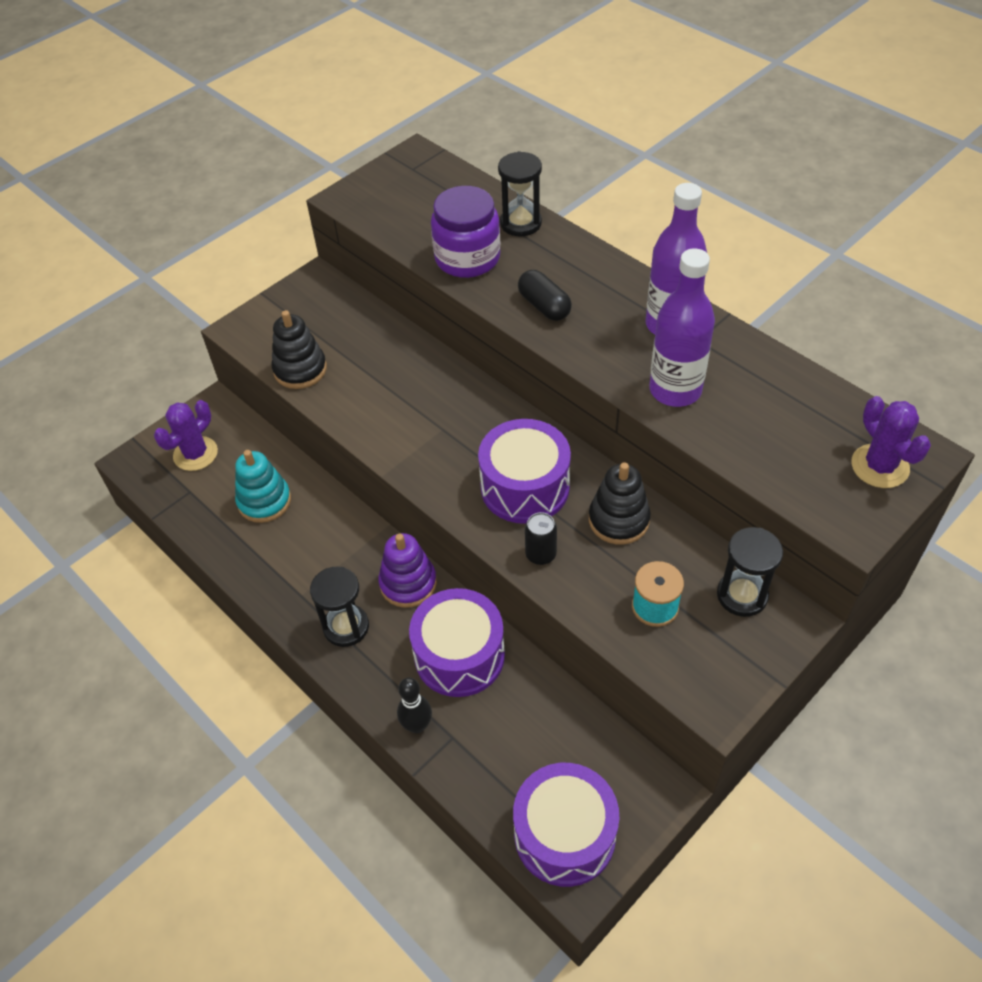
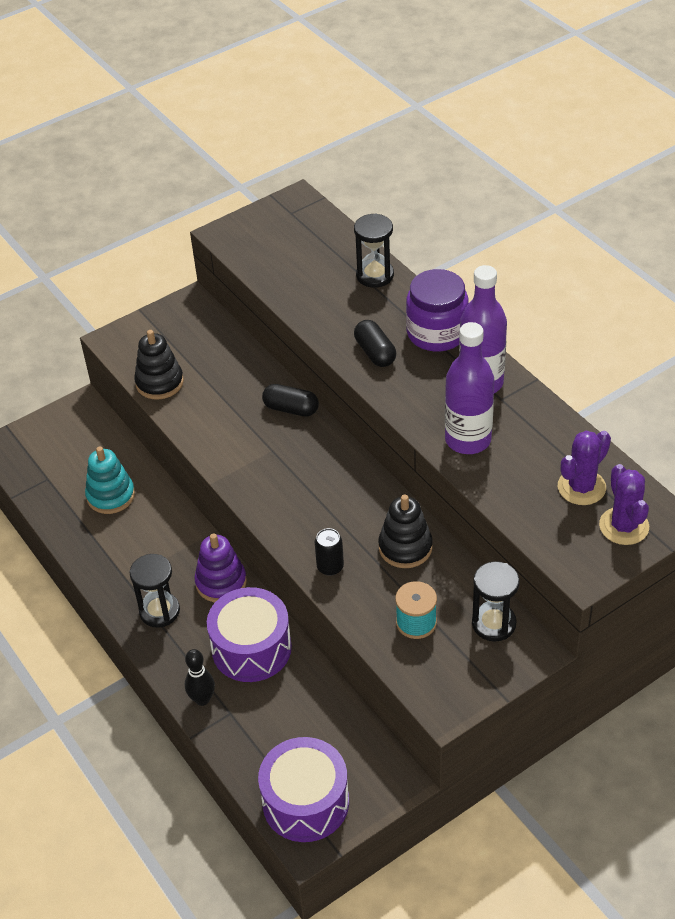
camera: 10 degrees right, 5 degrees down
(195, 454) = (58, 446): purple cactus -> purple cactus (581, 487)
(452, 380) = (291, 409): none -> black capsule
(467, 258) = (319, 301): purple jar -> purple jar (437, 333)
(525, 487) = (331, 509): purple drum -> none

